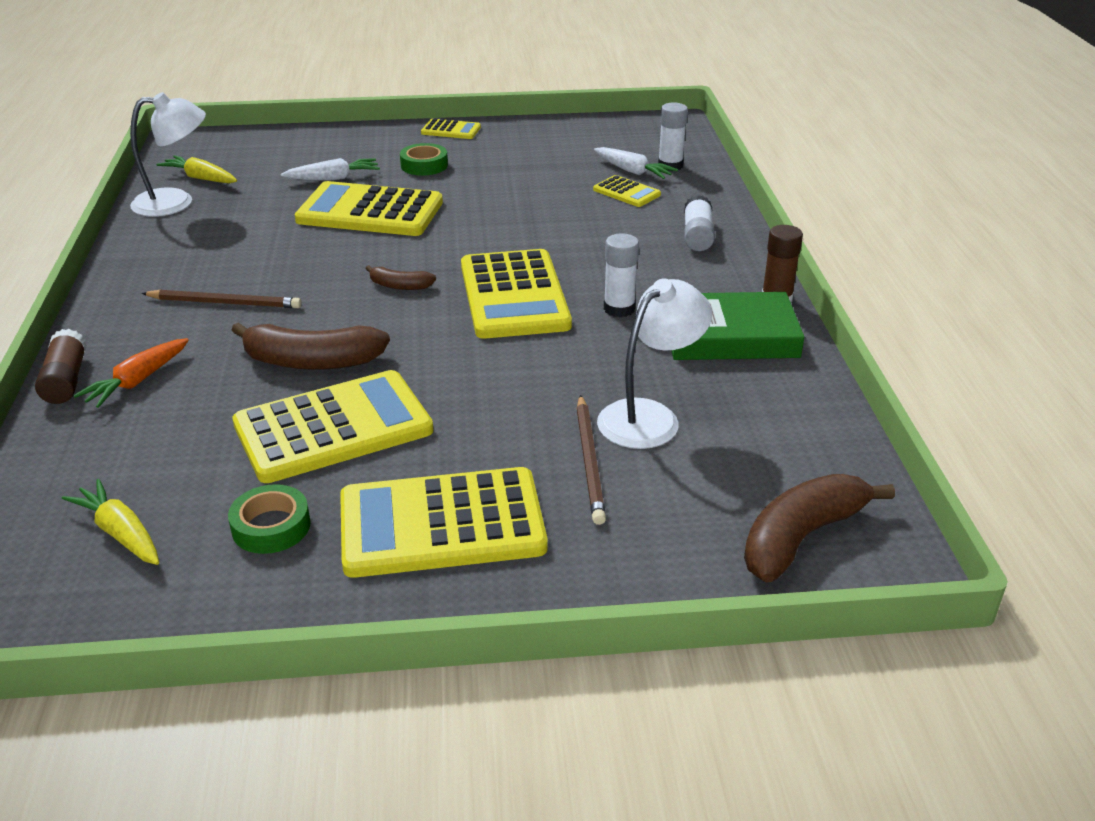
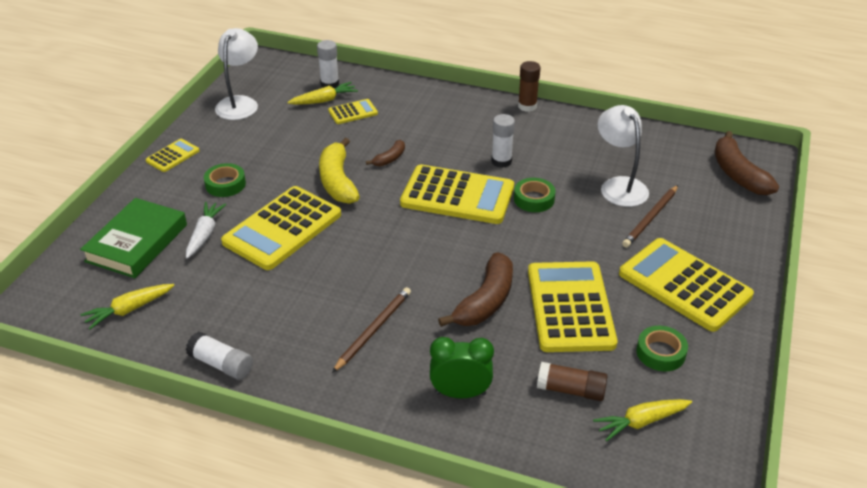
camera: 65 degrees left, 5 degrees up
(66, 380) = (435, 434): brown glue stick -> brown glue stick (570, 390)
(137, 381) = (460, 393): orange carrot -> green clock
(176, 202) = (167, 332): white lamp -> white lamp (240, 103)
(399, 286) = (409, 240): brown banana -> brown banana (389, 159)
(442, 524) = (684, 285): yellow calculator -> yellow calculator turned 120 degrees clockwise
(480, 218) = (337, 181): none -> yellow banana
(553, 351) = (534, 199): none -> green tape
(589, 461) = (650, 218): brown pencil -> brown pencil turned 105 degrees clockwise
(632, 171) = (324, 100): white carrot -> yellow carrot
(697, 235) = (434, 106): white glue stick -> white glue stick (221, 364)
(730, 335) = (555, 134): green book -> green book (137, 243)

